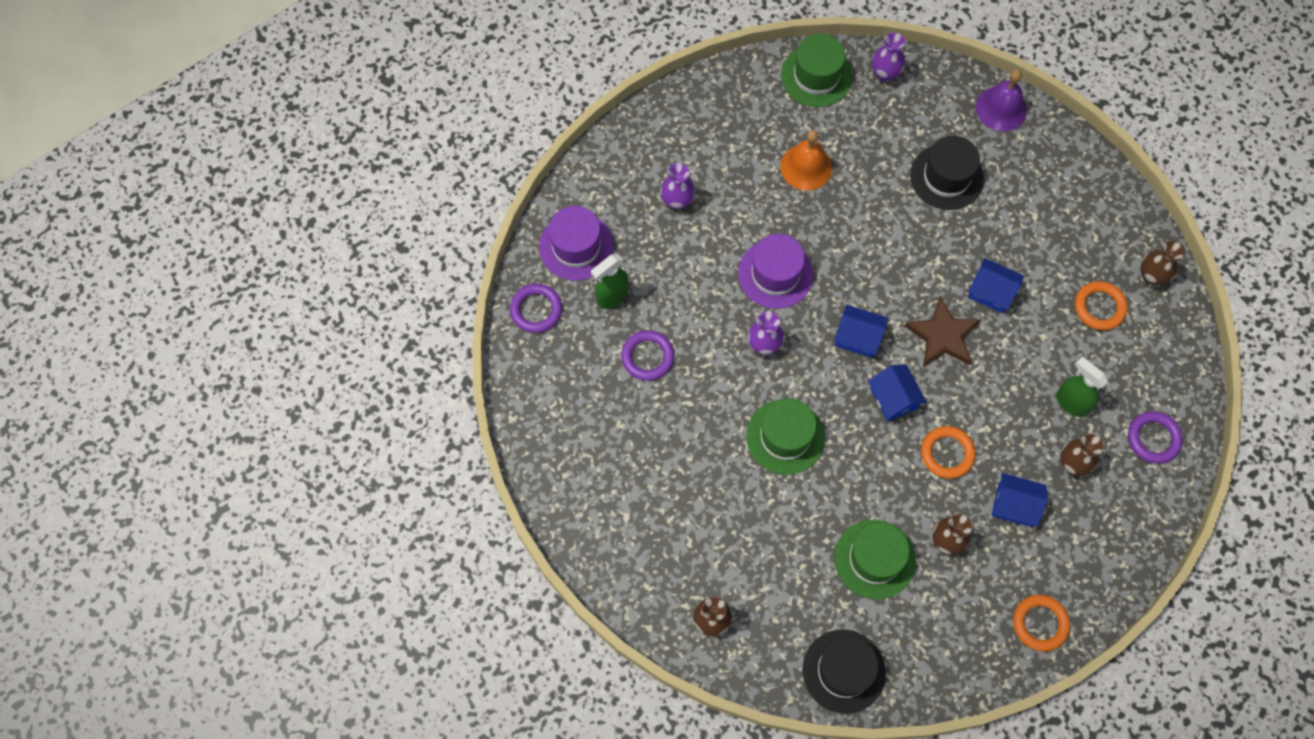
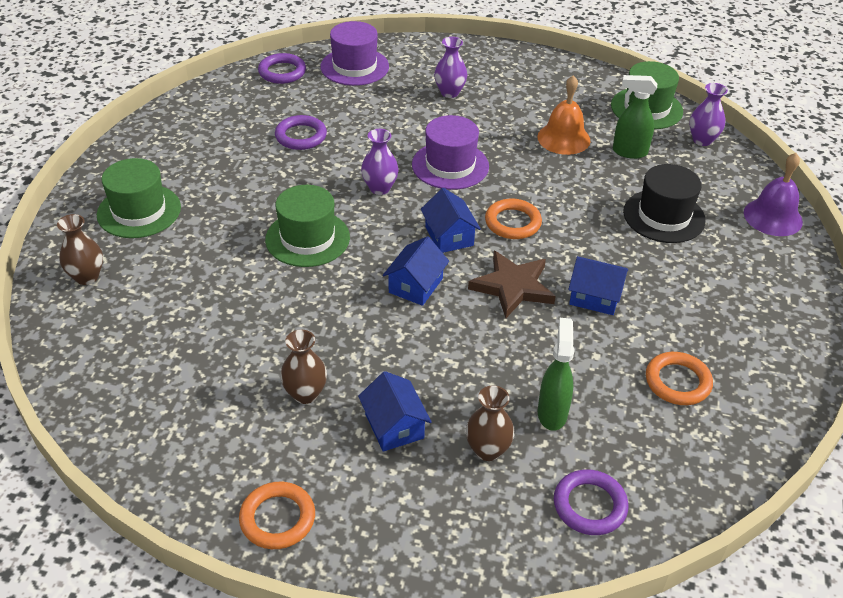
camera: 50 degrees right, 25 degrees down
(612, 296) = (333, 98): green spray bottle -> green spray bottle (629, 152)
(843, 671) = (100, 387): black hat -> none
(874, 559) = (239, 351): green hat -> green hat (139, 211)
(947, 453) = (398, 348): orange ring -> orange ring (512, 222)
(991, 292) = (595, 297): blue house -> blue house turned 60 degrees counterclockwise
(1151, 276) = (762, 405): brown vase -> none

